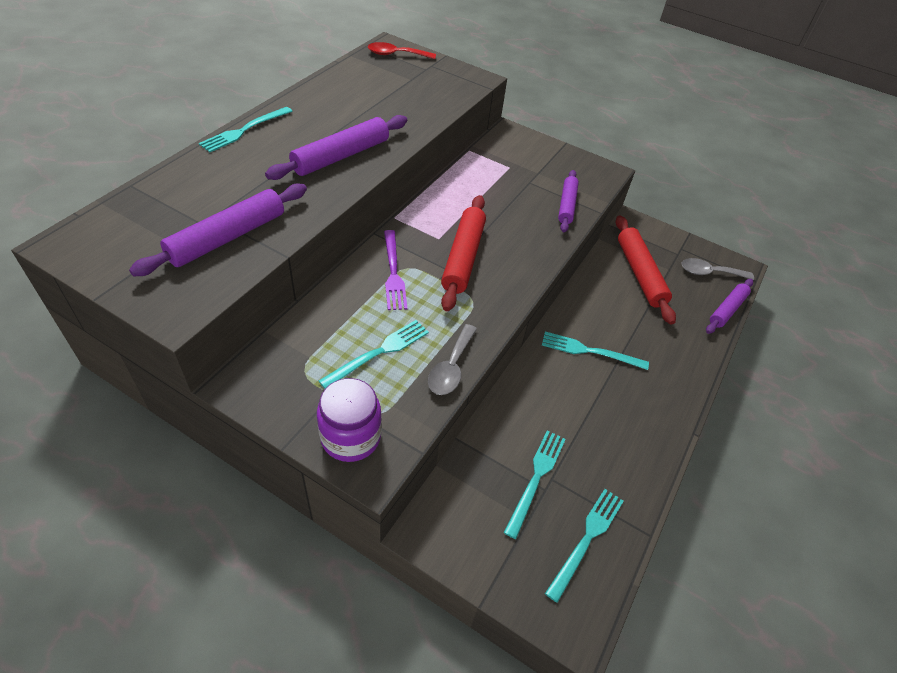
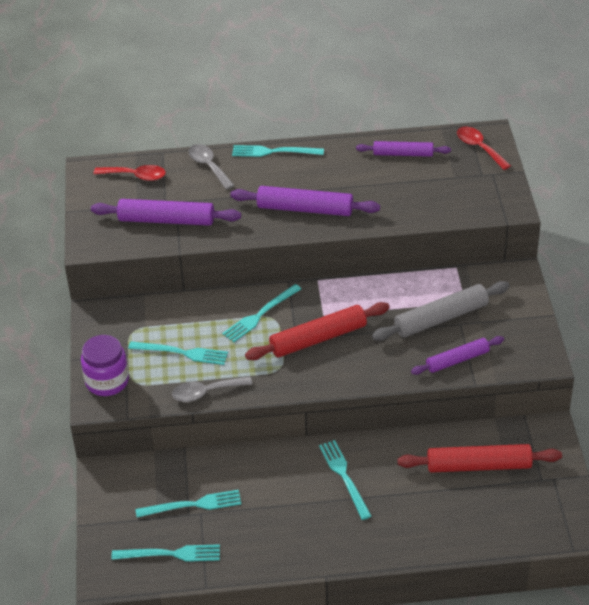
camera: 60 degrees right, 5 degrees down
(131, 220) = (135, 176): none -> red spoon
(393, 272) = (260, 314): purple fork -> turquoise fork
(514, 187) = (441, 318): none -> grey rolling pin
(640, 274) = (478, 466): red rolling pin -> red rolling pin turned 45 degrees clockwise
(709, 272) = (542, 512): grey spoon -> grey spoon (208, 166)
(727, 310) = (502, 544): purple rolling pin -> purple rolling pin (403, 154)

